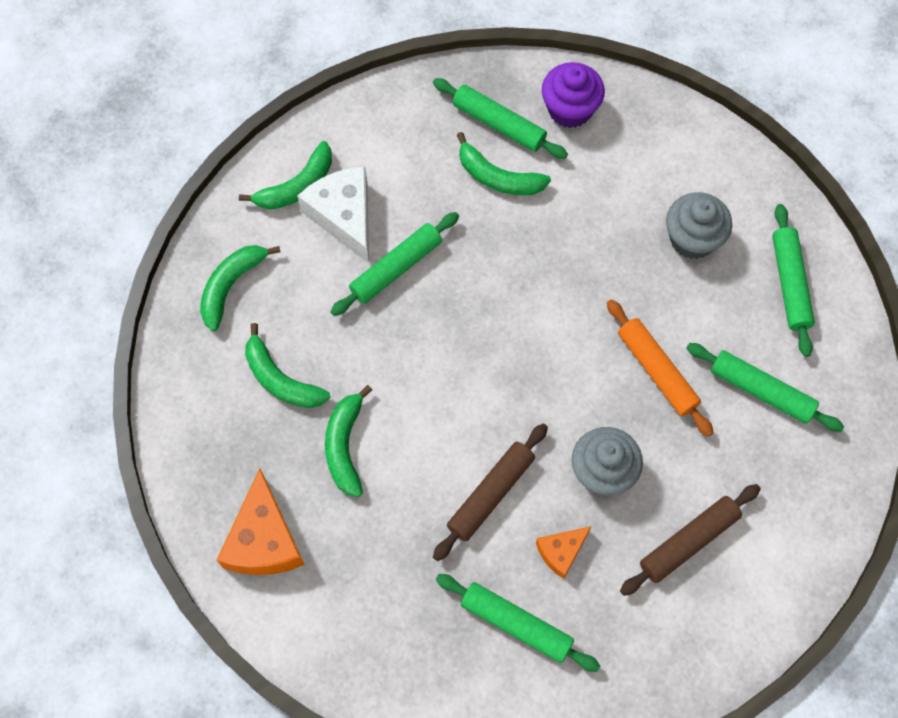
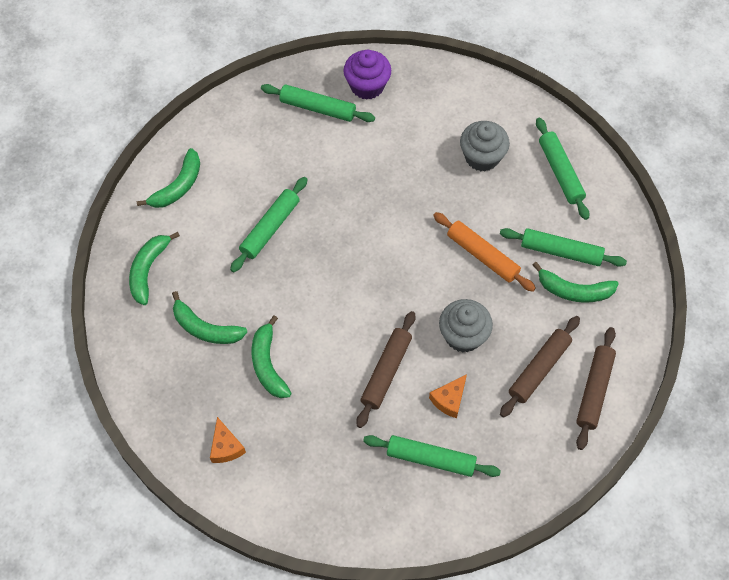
camera: 15 degrees left, 5 degrees down
(264, 539) = (226, 447): orange cheese -> orange cheese, size x0.56
(344, 216) = (220, 200): white cheese -> none
(498, 177) = (328, 146): green banana -> green banana (574, 291)
(753, 589) = (594, 391): none -> brown rolling pin

